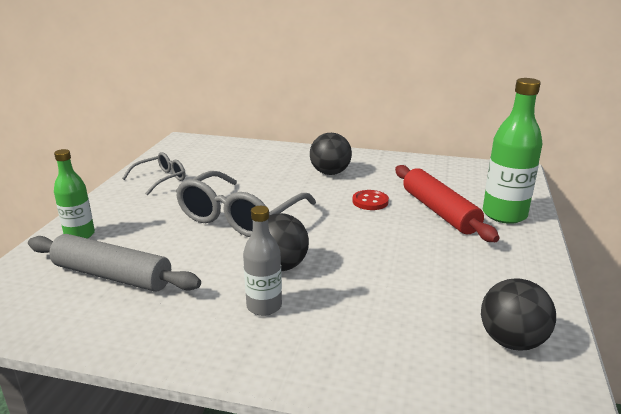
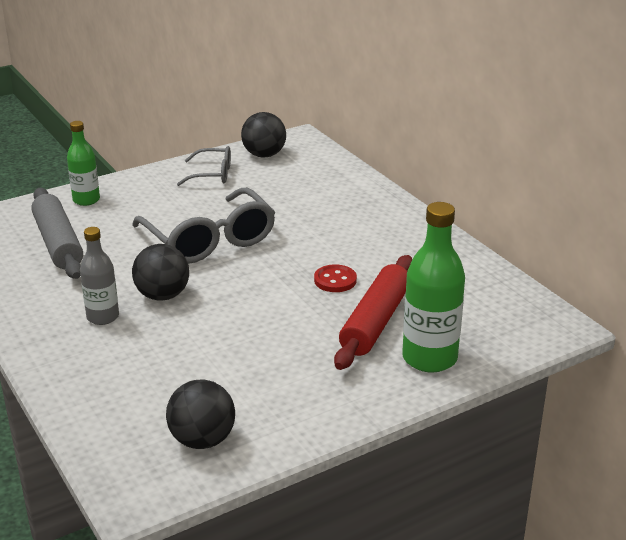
camera: 45 degrees right, 5 degrees up
(240, 216) = (209, 240): grey glasses -> grey glasses turned 105 degrees counterclockwise
(330, 173) = (359, 234): black ball -> black ball (264, 155)

